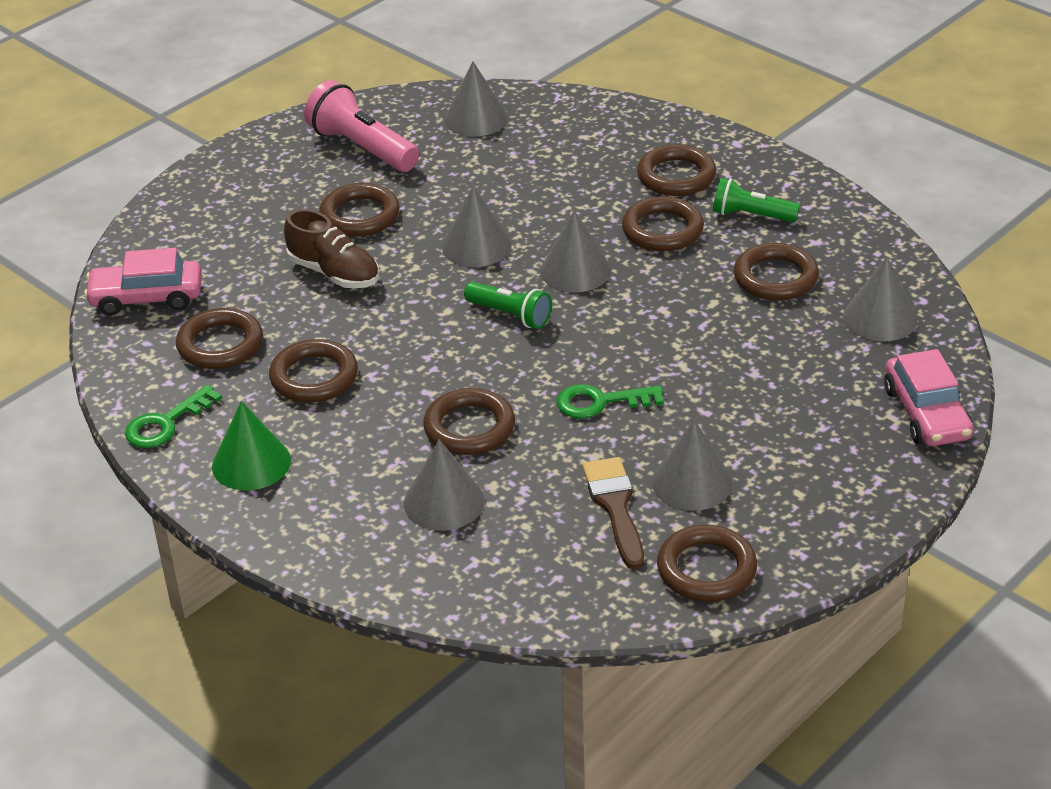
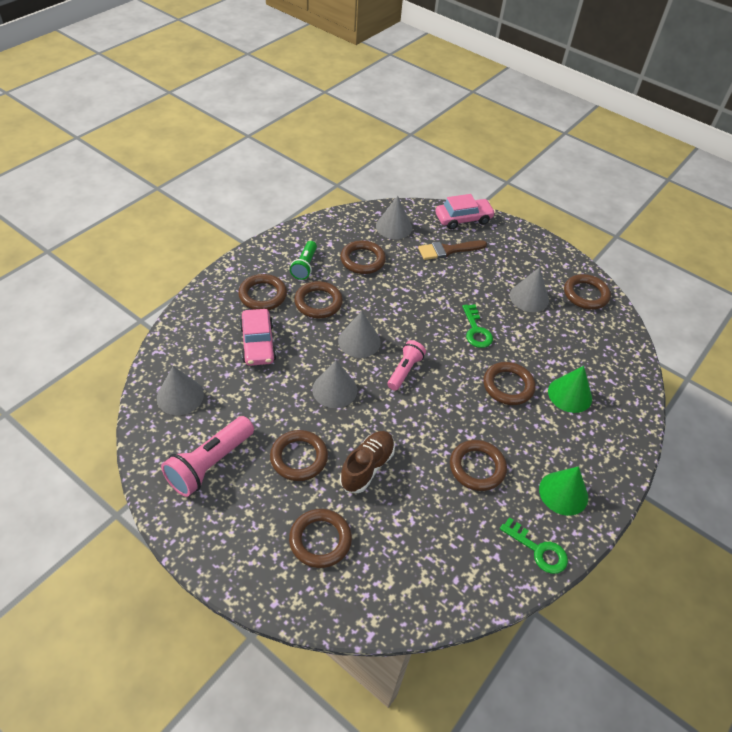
camera: 100 degrees left, 10 degrees up
(147, 298) = (403, 590): pink car -> pink car (258, 343)
(220, 344) = (452, 528): brown ring -> brown ring (320, 540)
(444, 502) = (570, 394): grey cone -> green cone
(510, 315) = (405, 370): green flashlight -> pink flashlight
(615, 507) = (554, 325): brown brush -> brown brush (448, 250)

